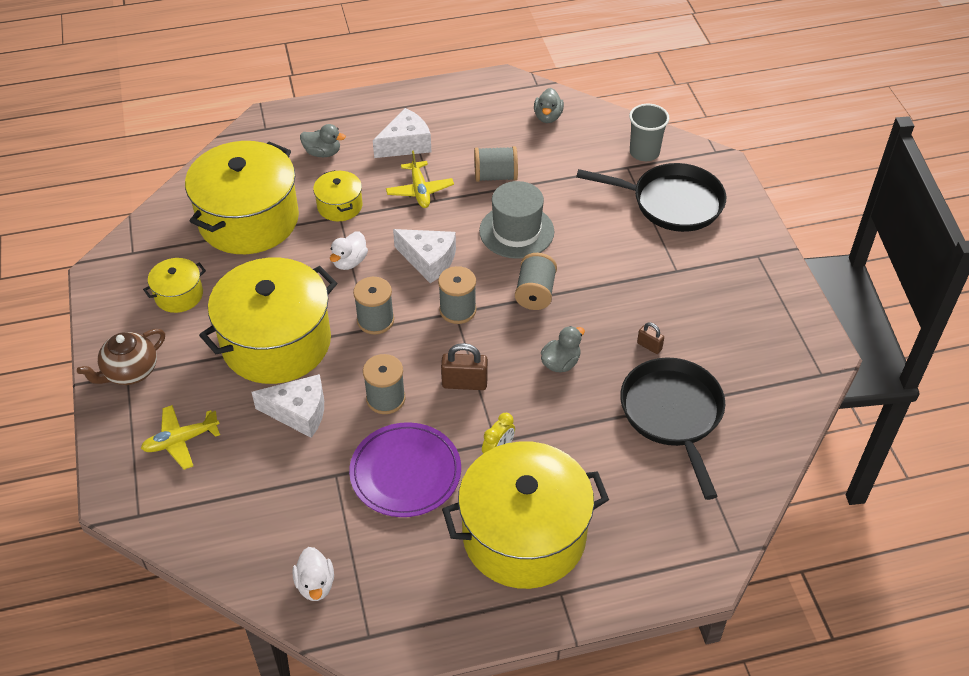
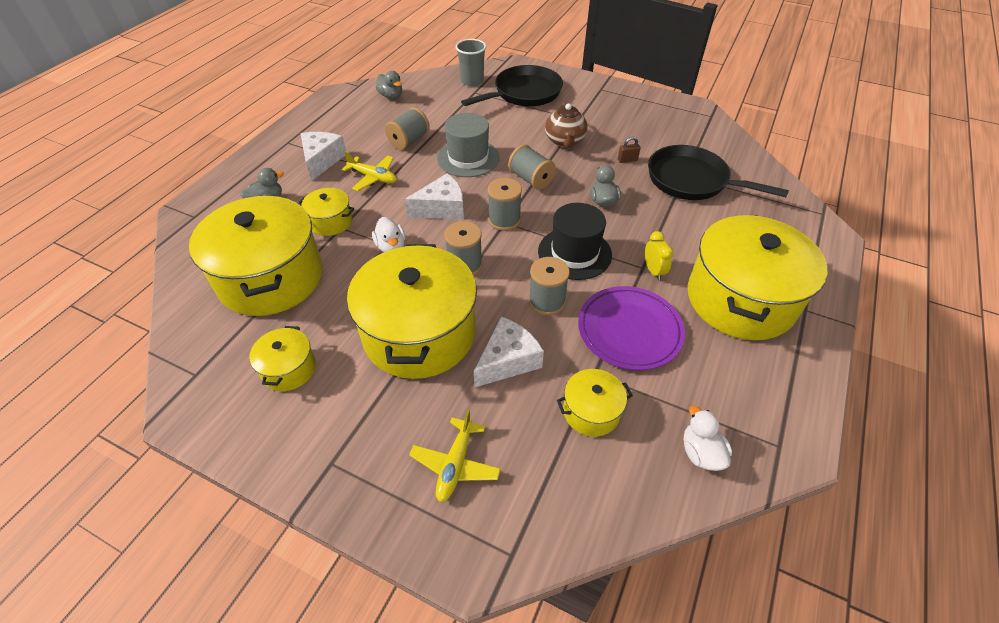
camera: 50 degrees left, 0 degrees up
(130, 372) = (331, 459): brown teapot -> brown teapot (565, 141)
(295, 493) = (591, 411): none -> yellow pot
(315, 584) = (700, 453): white duck -> white duck turned 135 degrees counterclockwise
(464, 383) = (574, 253): brown padlock -> black hat

